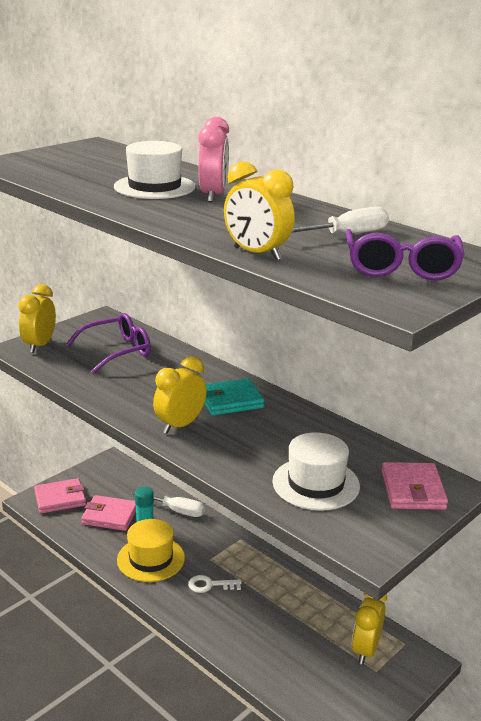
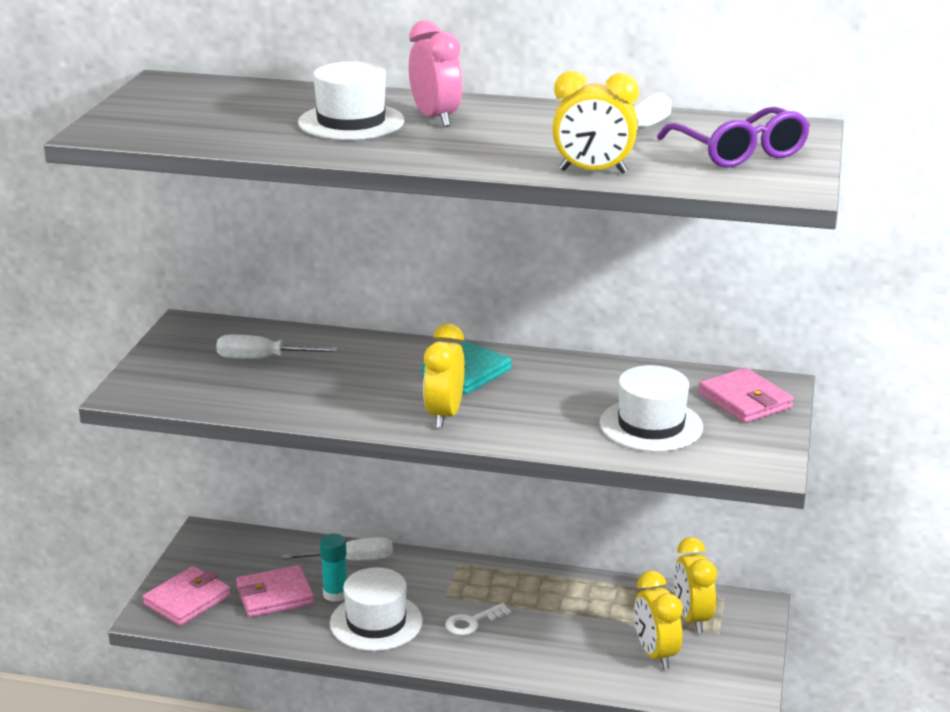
camera: 30 degrees left, 0 degrees up
(39, 345) = (152, 381): yellow clock -> yellow clock (655, 654)
(117, 351) = (262, 359): purple glasses -> white screwdriver
(151, 559) = (376, 622): yellow hat -> white hat

